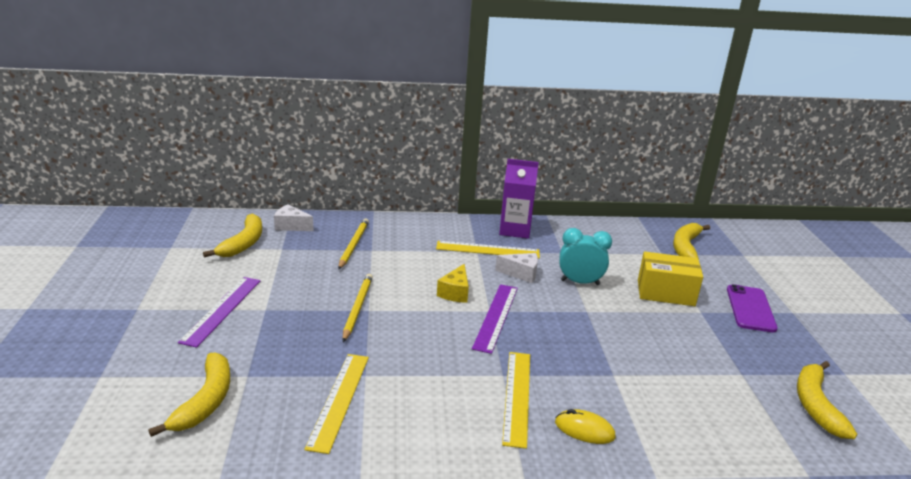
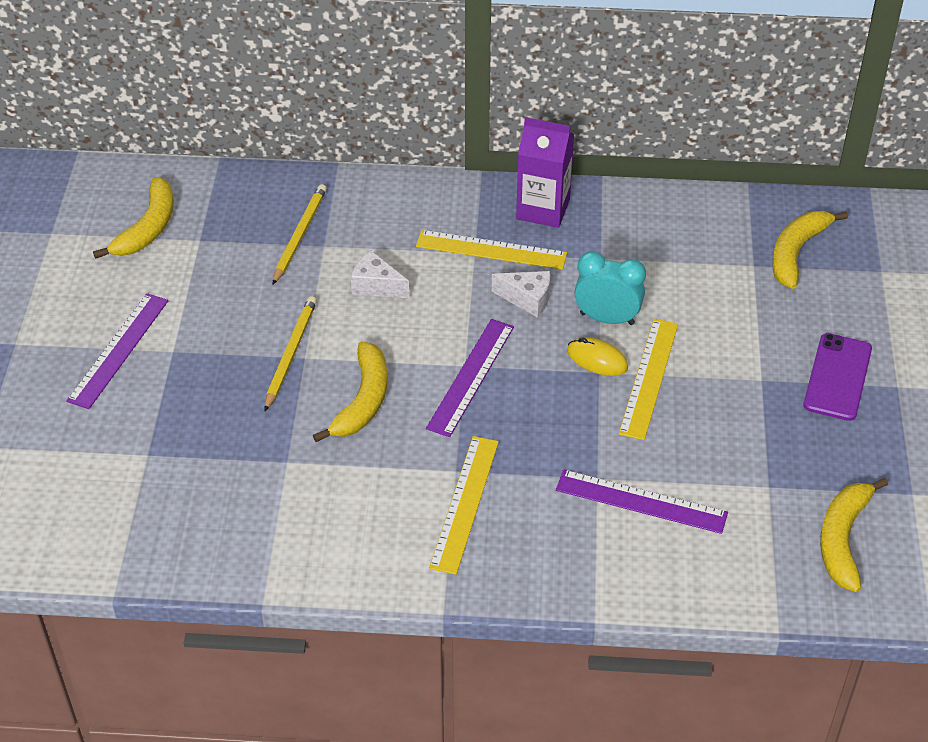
camera: 10 degrees right, 20 degrees up
(205, 401) = (100, 488): yellow banana -> yellow banana (363, 401)
(291, 226) = (215, 194): white cheese -> white cheese (376, 286)
(339, 400) = (252, 496): yellow ruler -> yellow ruler (649, 378)
(455, 293) = (426, 331): yellow cheese -> none
(584, 430) = (532, 554): yellow mouse -> yellow mouse (597, 359)
(653, 388) = (641, 502): none -> purple ruler
(665, 293) = (725, 343): yellow box -> none

